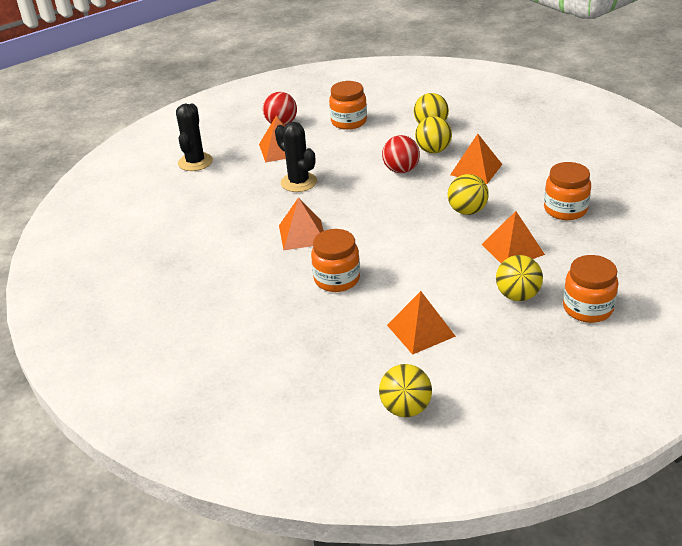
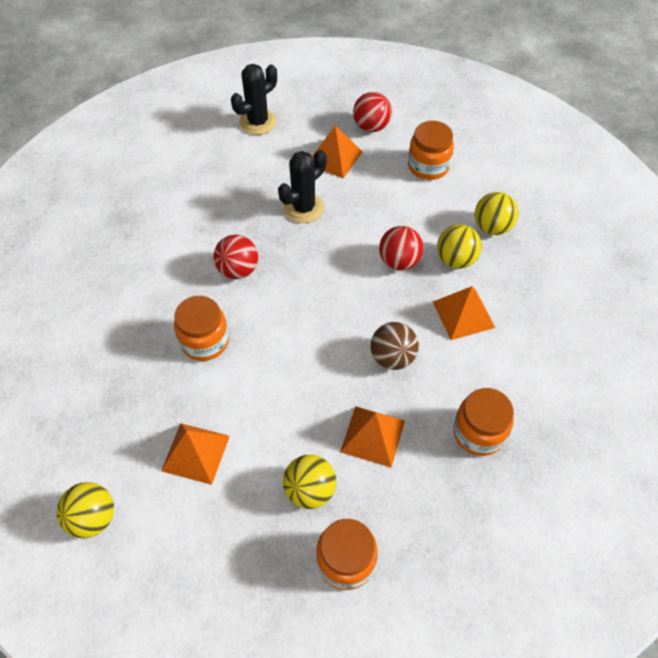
camera: 40 degrees right, 20 degrees up
(298, 182) = (303, 208): black cactus -> black cactus turned 45 degrees clockwise
(302, 234) = (238, 270): orange pyramid -> red ball
(467, 211) = (392, 357): yellow ball -> brown ball

